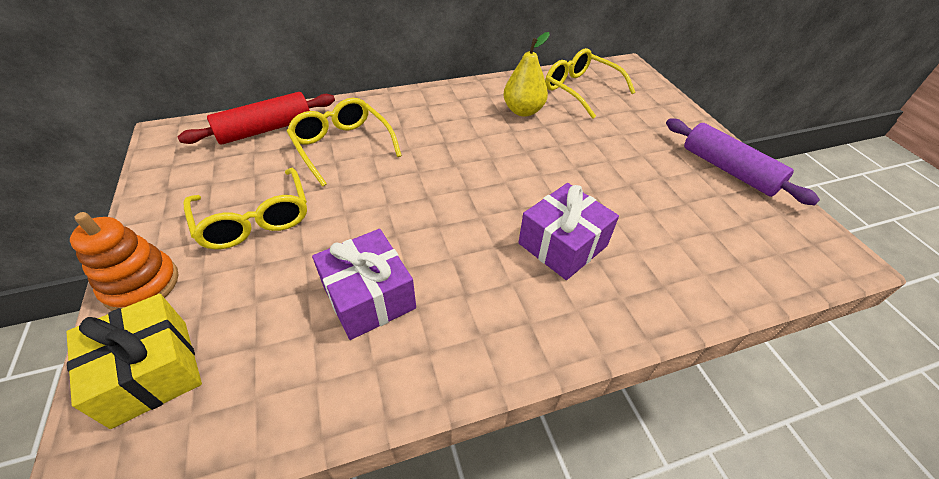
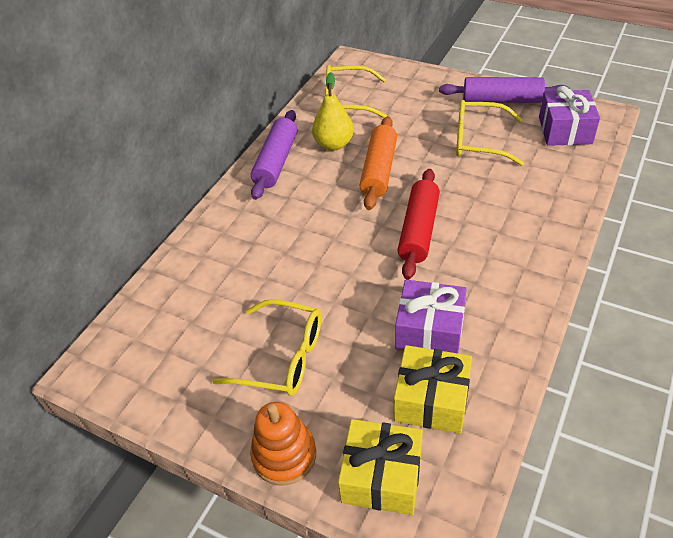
camera: 40 degrees left, 0 degrees up
(265, 129) = (167, 301): red rolling pin -> red rolling pin (419, 230)
(277, 353) = (431, 400): none -> yellow gift
(342, 146) = (252, 264): yellow glasses -> yellow glasses (479, 141)
(465, 96) = (276, 162): none -> purple rolling pin
(528, 150) = (379, 170): none -> orange rolling pin
(562, 244) = (482, 214): purple gift -> purple gift (565, 130)

